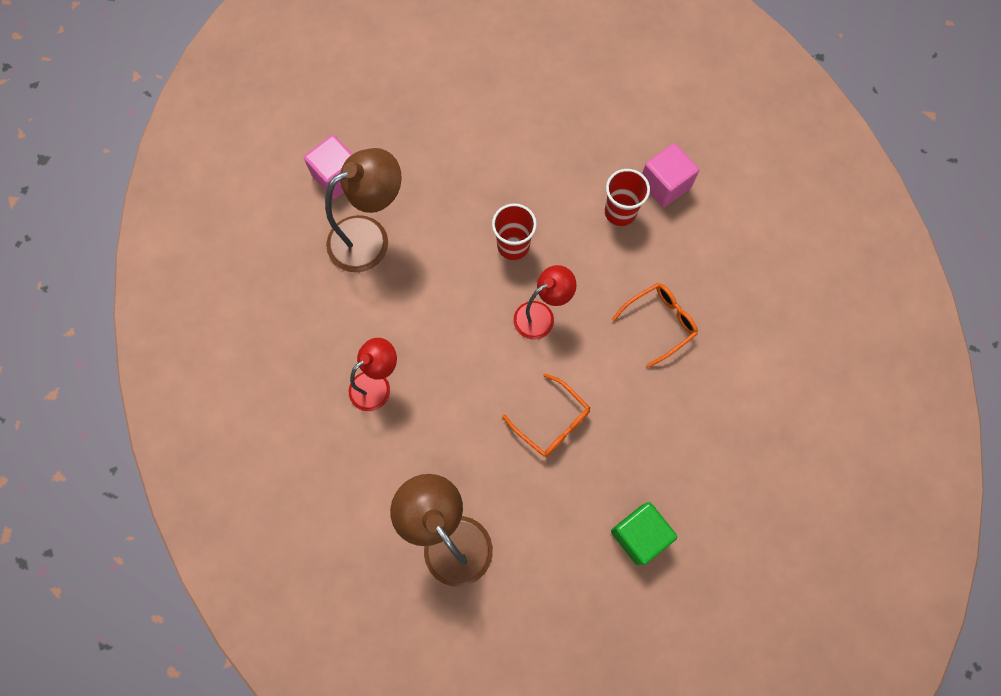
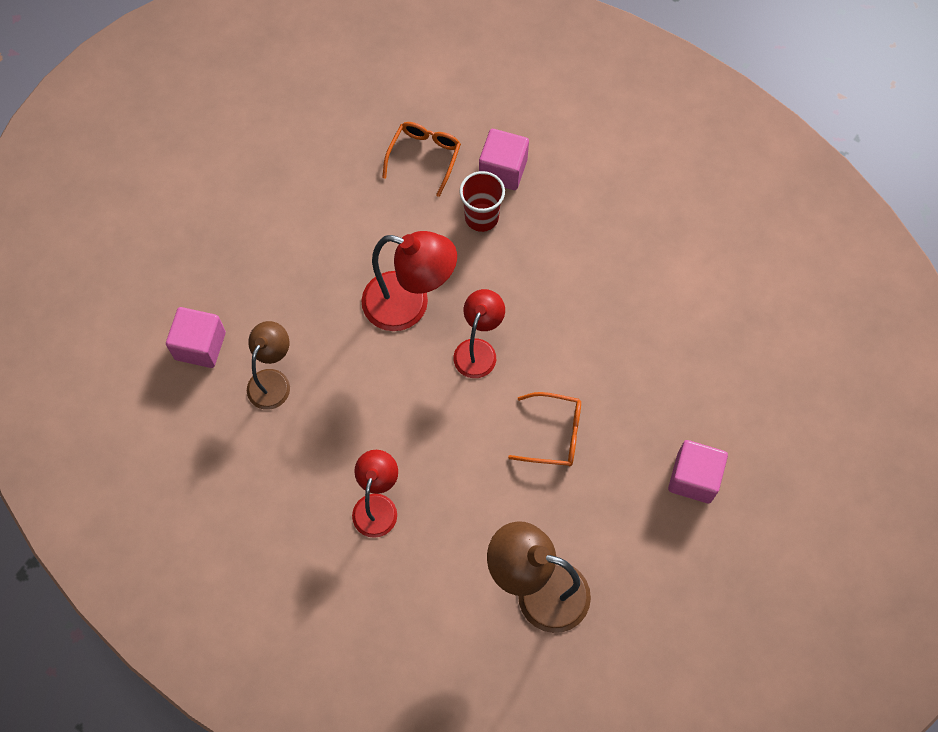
camera: 35 degrees left, 5 degrees down
(370, 237) = (273, 380): brown lamp -> brown lamp, size x0.64
(513, 245) = (409, 305): red cup -> red lamp
(639, 535) = (693, 478): green cube -> pink cube
(660, 322) = (583, 290): orange glasses -> orange glasses (424, 156)

